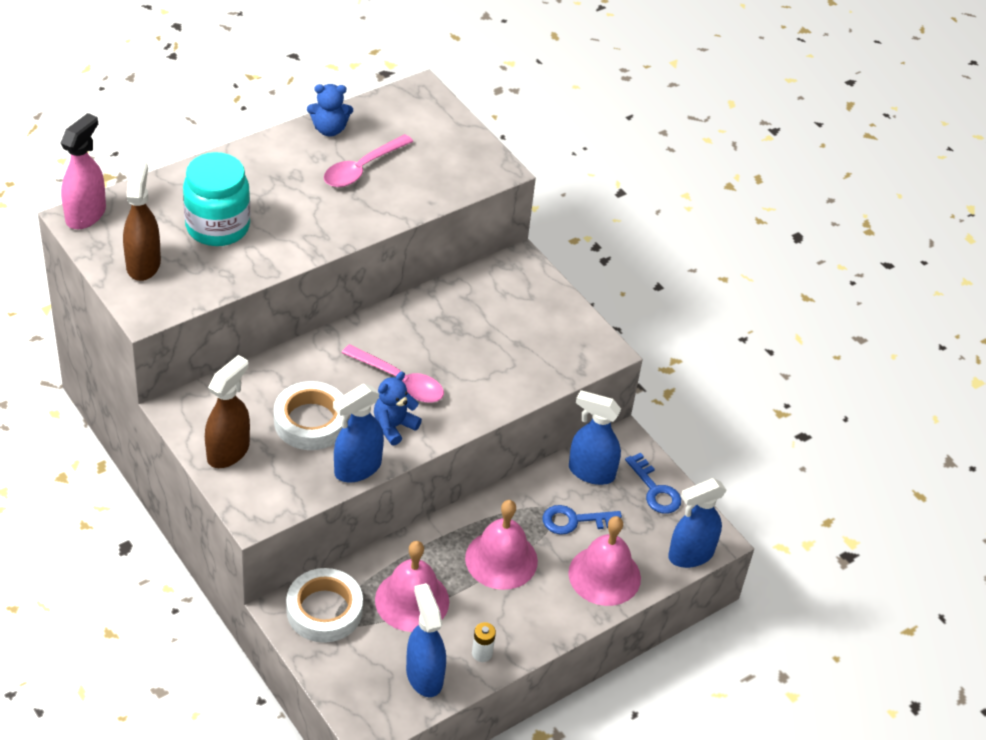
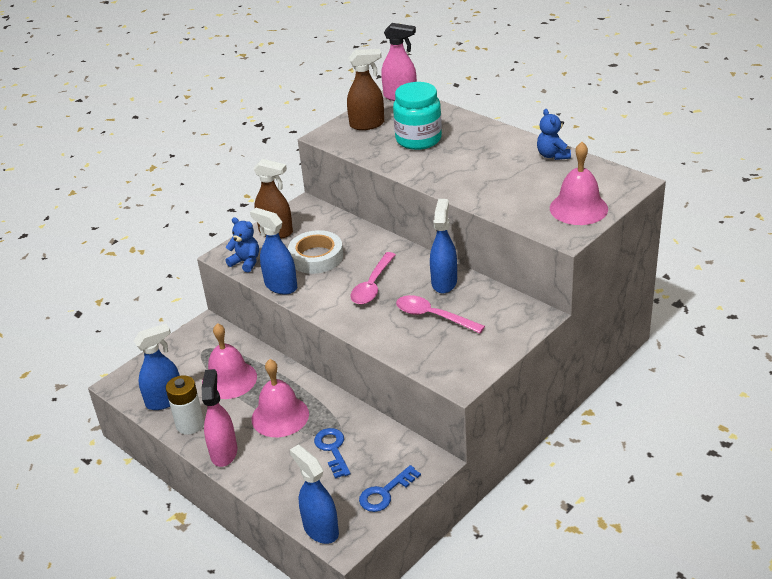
camera: 85 degrees right, 10 degrees down
(324, 610) = (210, 342): white tape -> none
(362, 168) = (519, 177): pink spoon -> pink spoon (433, 316)
(394, 426) = (326, 293): blue teddy bear -> blue teddy bear (246, 262)
(482, 653) = (190, 424): white battery -> white battery, size x1.77
(544, 624) = (224, 452): none -> pink spray bottle
(591, 472) = (388, 449): blue spray bottle -> blue spray bottle (444, 282)
(604, 575) = (282, 478): pink bell -> pink bell (578, 208)

